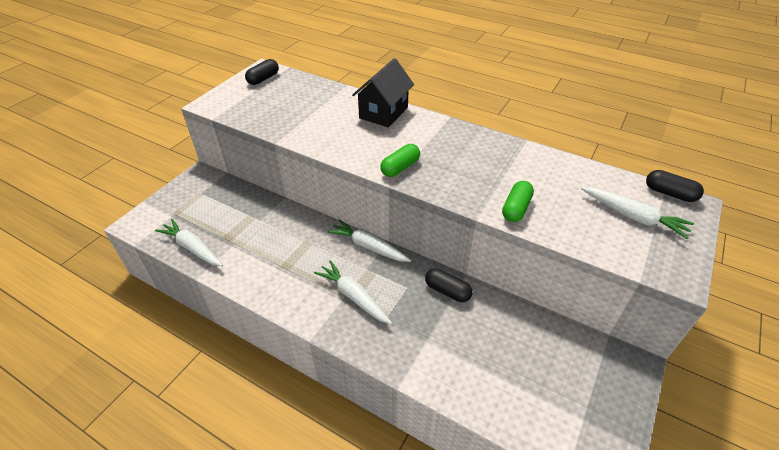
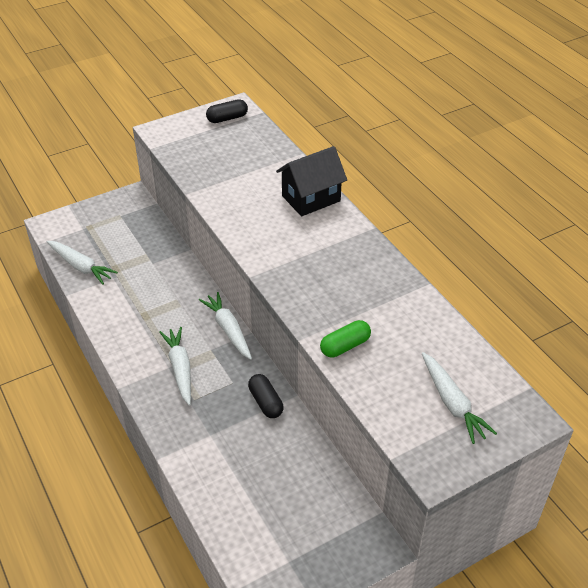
camera: 30 degrees right, 0 degrees up
(192, 248) = (81, 266): white carrot -> white carrot turned 150 degrees clockwise
(400, 168) = (275, 263): green capsule -> none
(669, 193) = (519, 398): black capsule -> none

